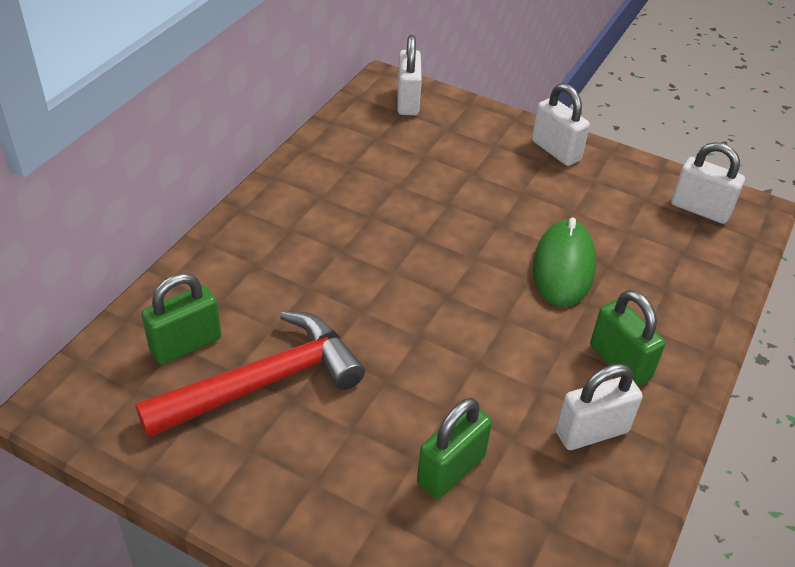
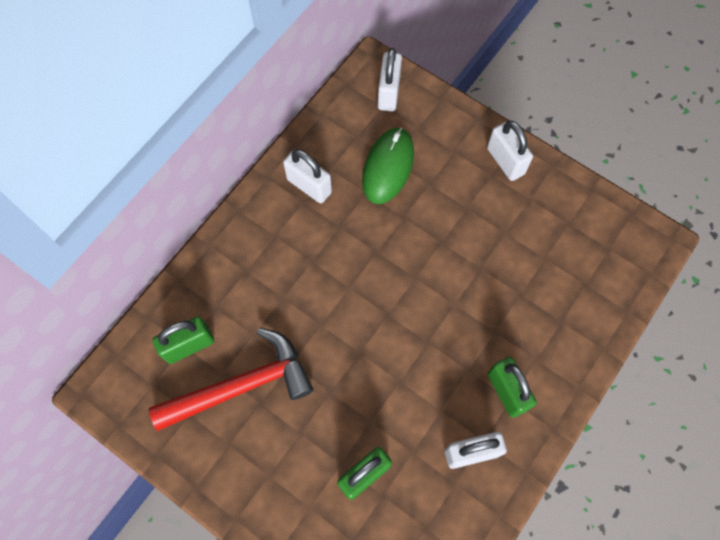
camera: 10 degrees right, 25 degrees up
(563, 267) = (484, 292): green mouse -> green mouse (388, 167)
(700, 209) = (612, 238): white padlock -> white padlock (309, 186)

